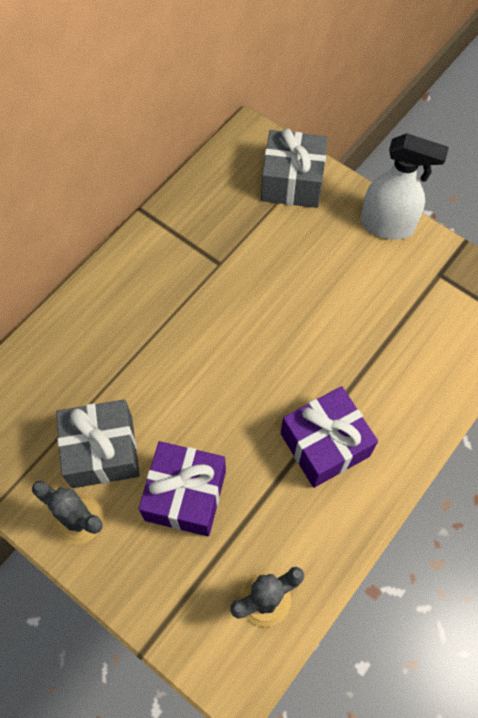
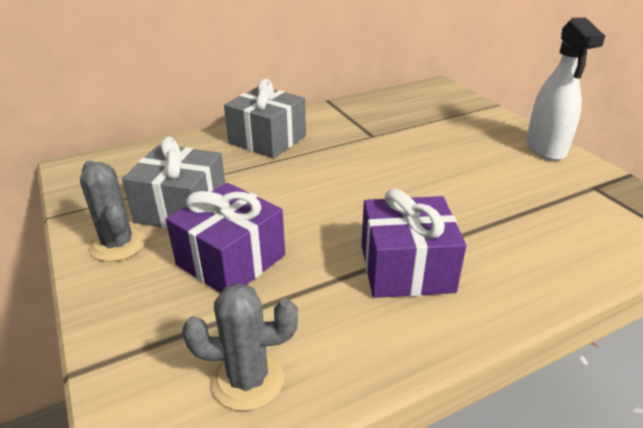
camera: 25 degrees right, 30 degrees down
(292, 182) = (463, 111): grey gift -> grey gift (267, 139)
(387, 225) = (545, 149): white spray bottle -> white spray bottle turned 45 degrees clockwise

